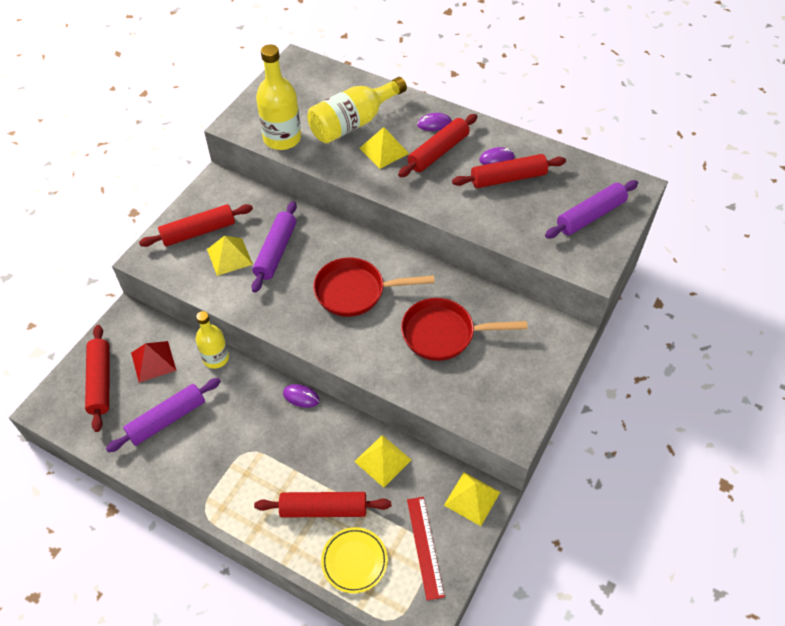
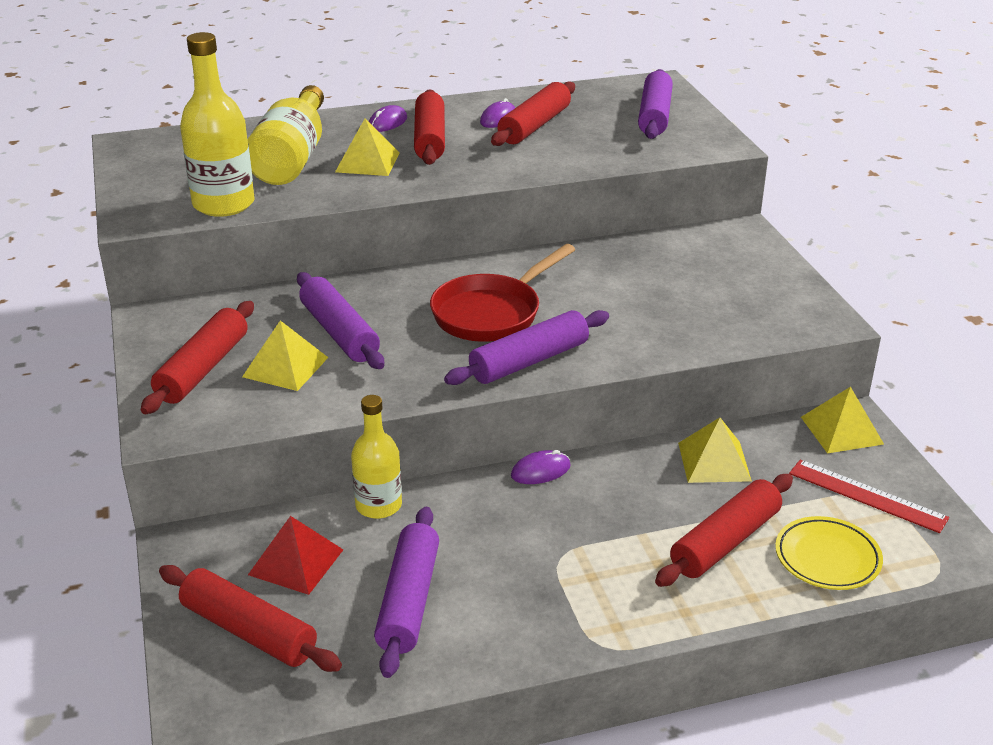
camera: 45 degrees left, 20 degrees down
(331, 337) = (529, 361): none -> purple rolling pin
(444, 334) = (639, 293): red pan -> none

